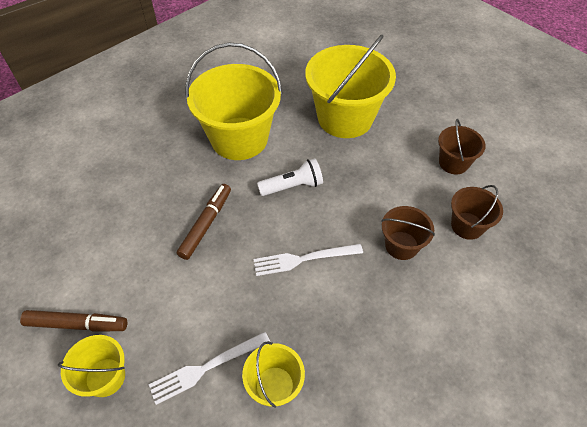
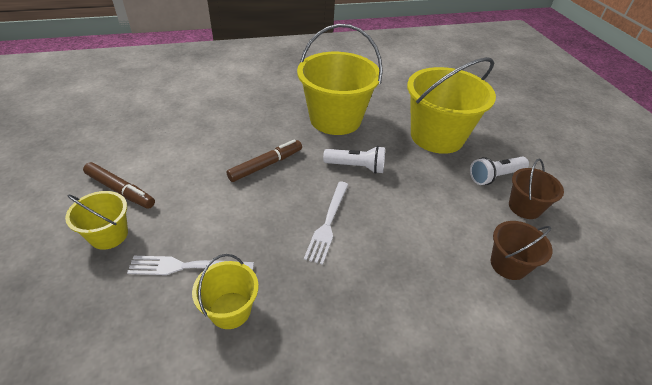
camera: 25 degrees right, 10 degrees down
(303, 259) = (328, 223): white fork -> white fork turned 90 degrees counterclockwise
(401, 245) = (428, 252): brown bucket -> none
(416, 141) = (495, 176): none -> white flashlight

